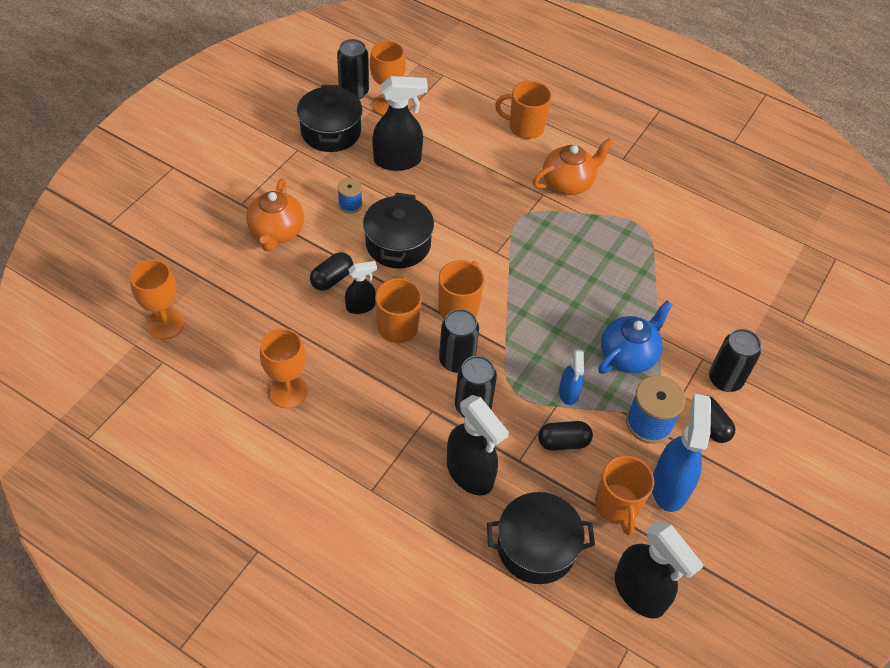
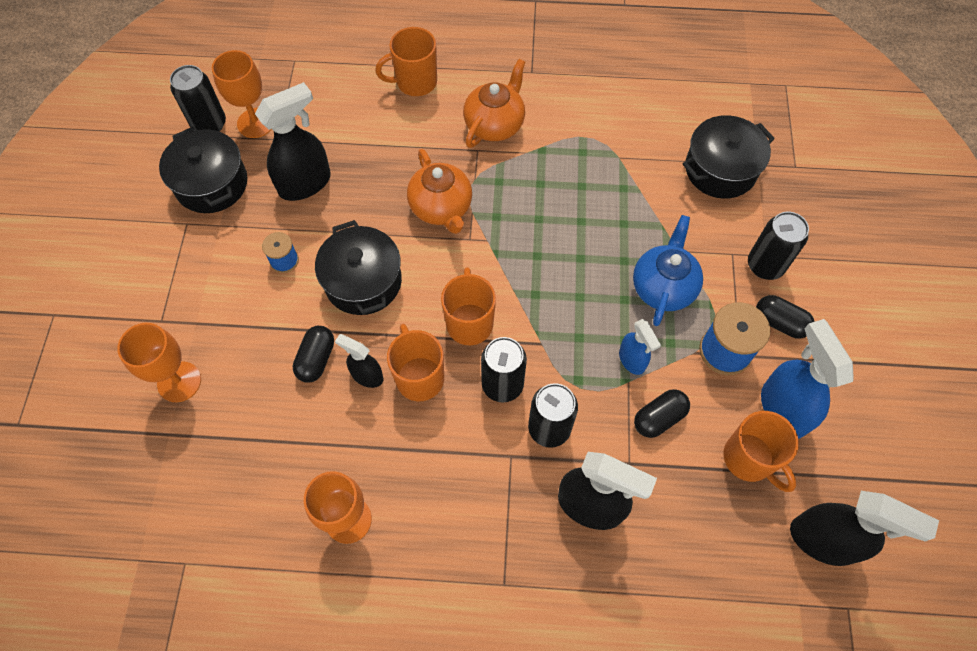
camera: 25 degrees left, 10 degrees up
(165, 324) = (160, 514): orange goblet -> orange goblet (179, 382)
(276, 232) = (221, 334): orange teapot -> orange teapot (441, 208)
(361, 306) = (366, 375): black spray bottle -> black spray bottle turned 105 degrees counterclockwise
(536, 547) = (702, 550): black pot -> black pot (720, 170)

